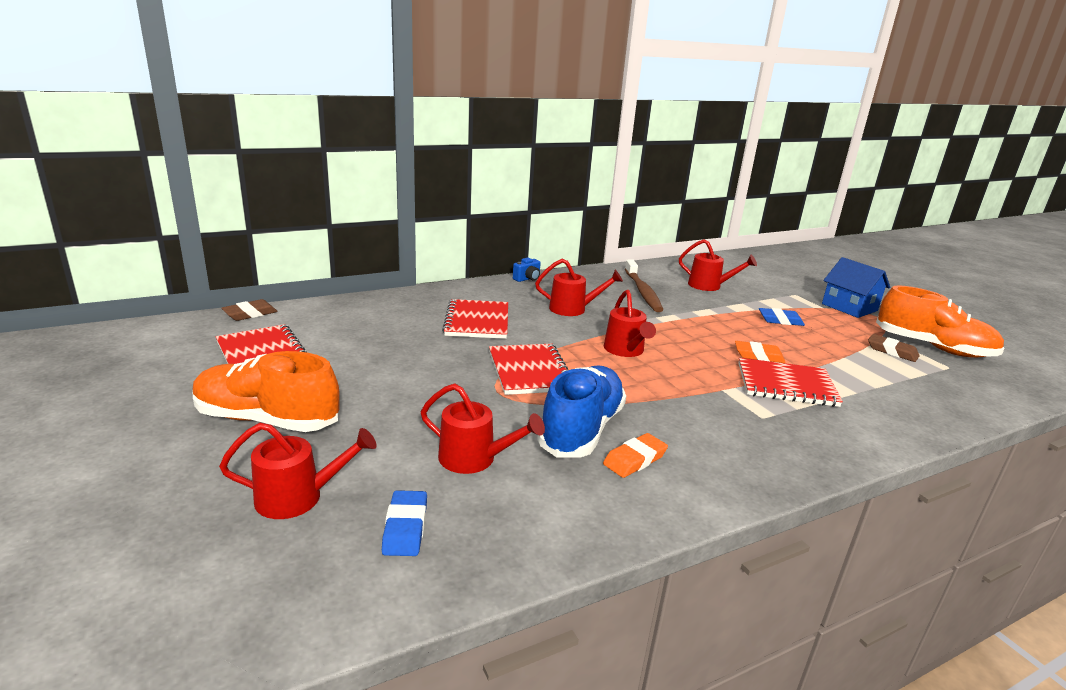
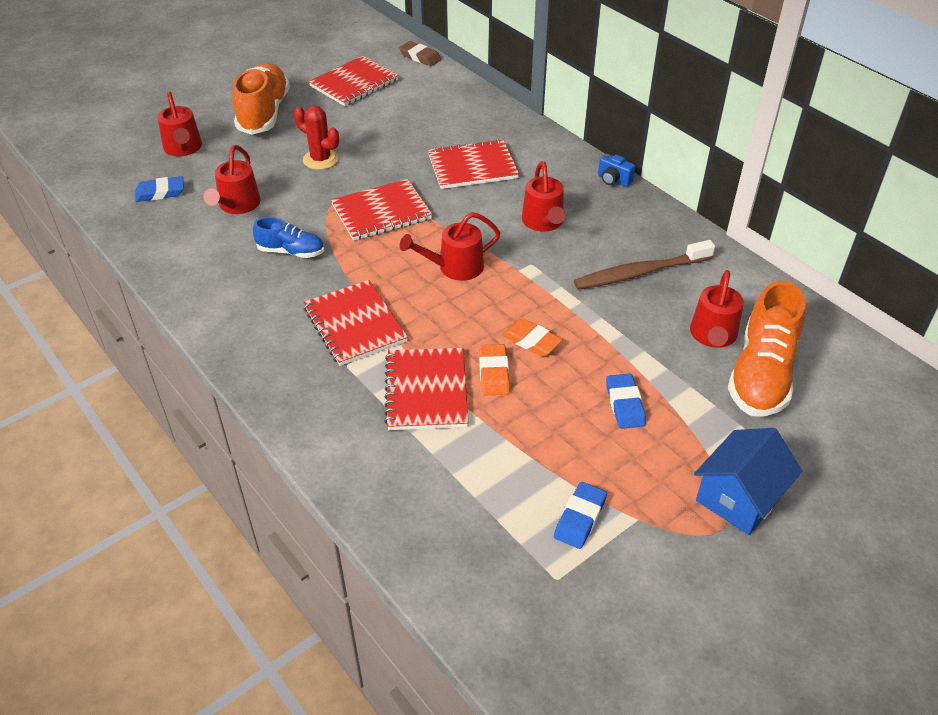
camera: 80 degrees right, 20 degrees up
(410, 392) = (320, 159): none -> red cactus
(581, 429) = (291, 251): blue shoe -> blue shoe, size x0.56
(635, 459) = (253, 283): orange eraser -> orange eraser (531, 341)
(704, 406) = (355, 324): none -> red notebook
(892, 351) = (580, 518): brown eraser -> blue eraser
(933, 347) = (625, 578): orange shoe -> orange shoe (761, 374)

